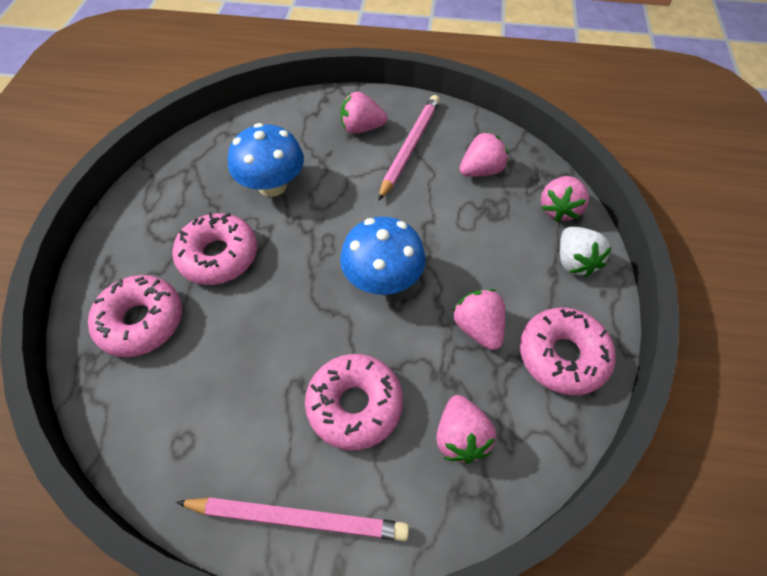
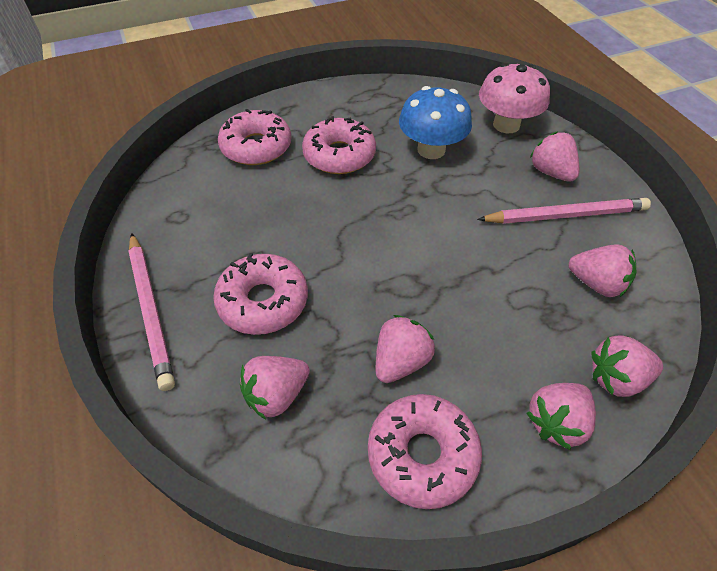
camera: 60 degrees right, 5 degrees down
(287, 121) = (506, 125): none -> pink mushroom
(382, 280) = (397, 264): blue mushroom -> none
(574, 261) = (556, 422): white strawberry -> pink strawberry

